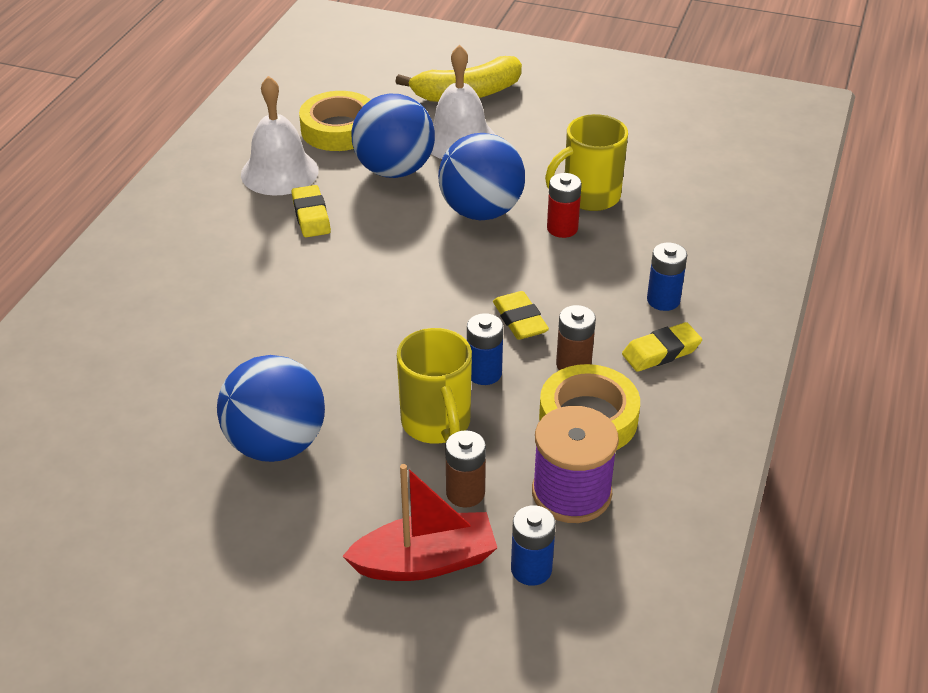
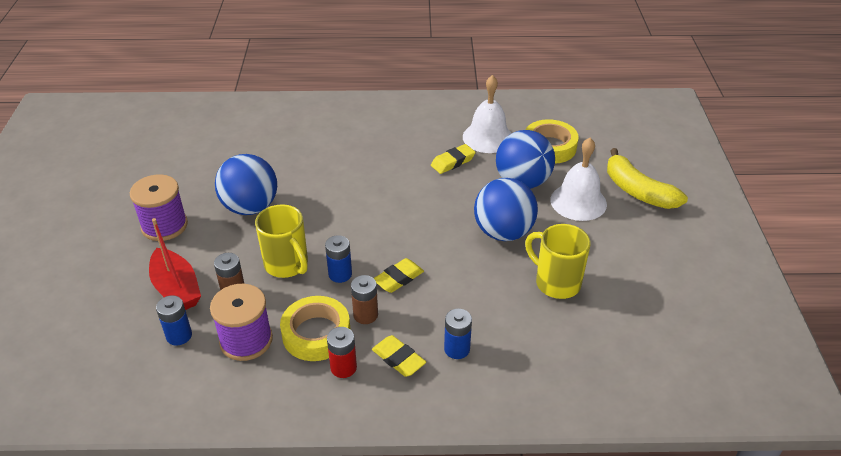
camera: 70 degrees right, 0 degrees up
(256, 561) = (164, 226): none -> purple spool
(437, 424) = (287, 265): yellow mug -> yellow mug turned 90 degrees counterclockwise
(562, 228) = (509, 277): red battery -> red battery (343, 367)

